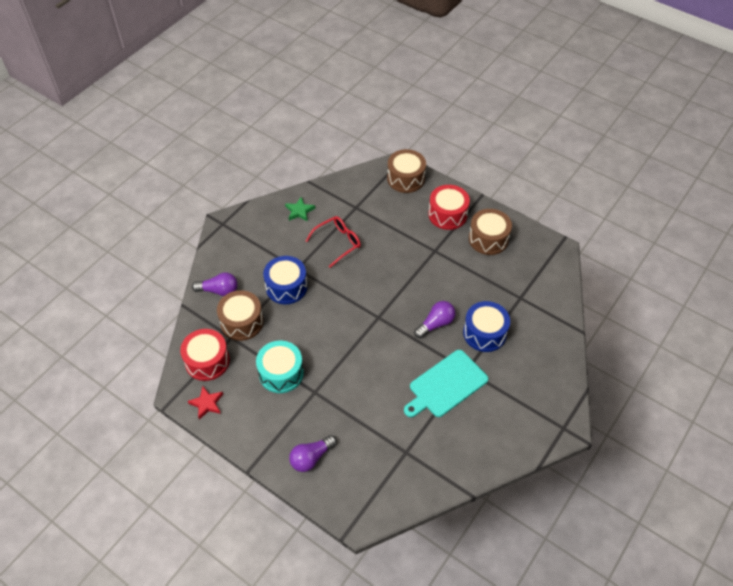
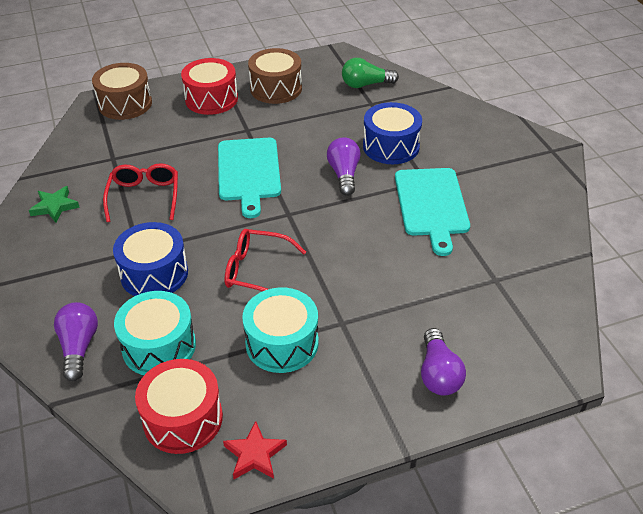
camera: 55 degrees left, 10 degrees down
(219, 290) = (79, 347): purple light bulb -> purple light bulb turned 45 degrees counterclockwise
(242, 322) = (159, 346): brown drum -> turquoise drum
(322, 330) = (257, 271): none -> red glasses
(397, 276) = (248, 172): none -> turquoise cutting board
(538, 283) = (365, 84): none -> green light bulb

